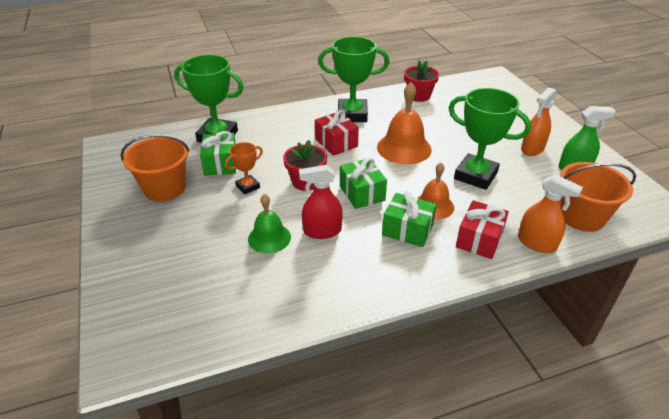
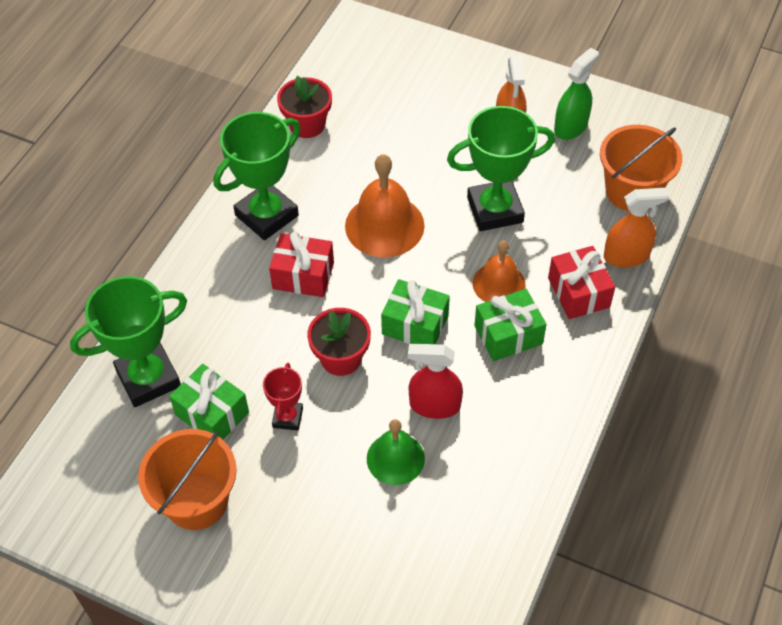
camera: 45 degrees left, 15 degrees up
(248, 187) = (287, 417): orange trophy -> red trophy
(322, 231) = (434, 405): red spray bottle -> red spray bottle turned 60 degrees clockwise

